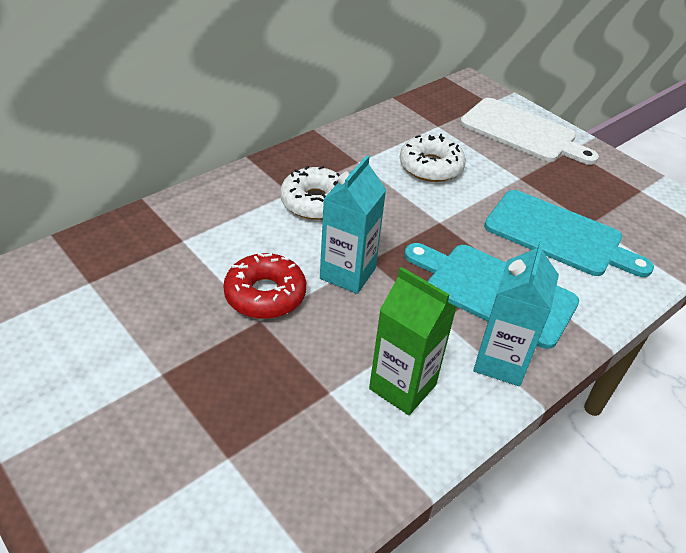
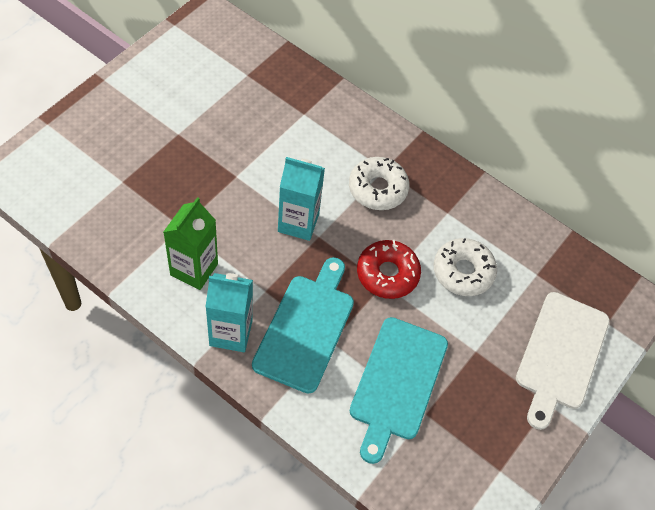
camera: 75 degrees right, 15 degrees up
(265, 294) = (261, 174): red donut -> red donut (387, 274)

